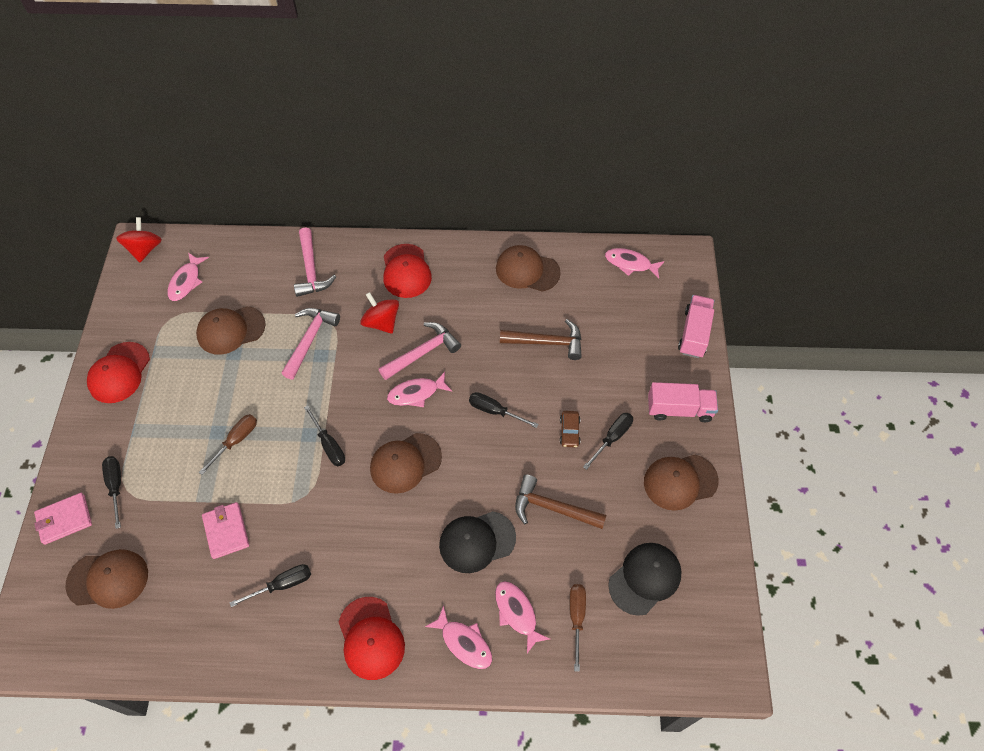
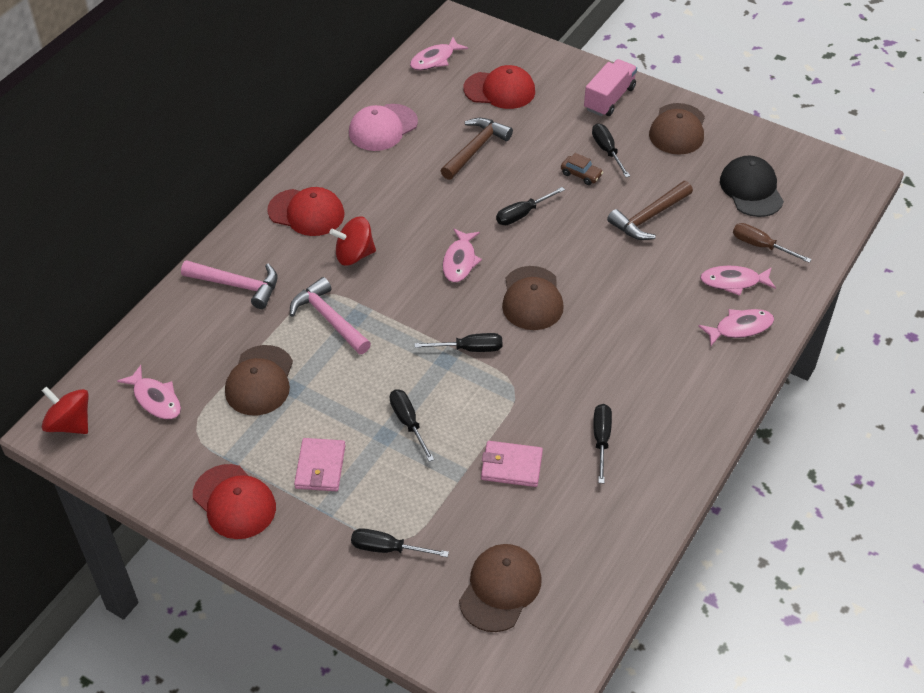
camera: 60 degrees left, 10 degrees down
(64, 519) = (397, 610): pink wallet -> pink wallet (320, 467)
(236, 441) = (408, 422): brown screwdriver -> black screwdriver
(371, 638) = (697, 391): red cap -> red cap (500, 90)
(423, 352) = (416, 238): pink hammer -> none
(477, 541) = (648, 280): black cap -> none
(527, 270) = (383, 128): brown cap -> pink cap
(694, 333) = (541, 56): pink truck -> none

